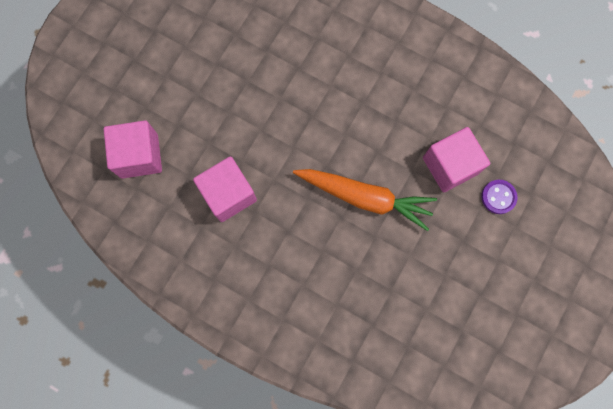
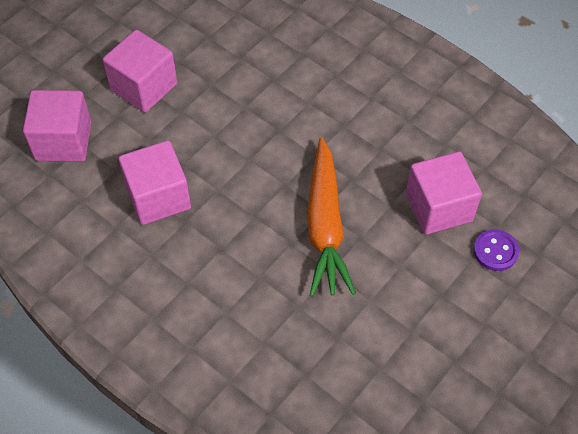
camera: 10 degrees right, 20 degrees down
(193, 93) = (144, 87): none -> pink cube
(365, 197) = (325, 226): orange carrot -> orange carrot turned 60 degrees clockwise

